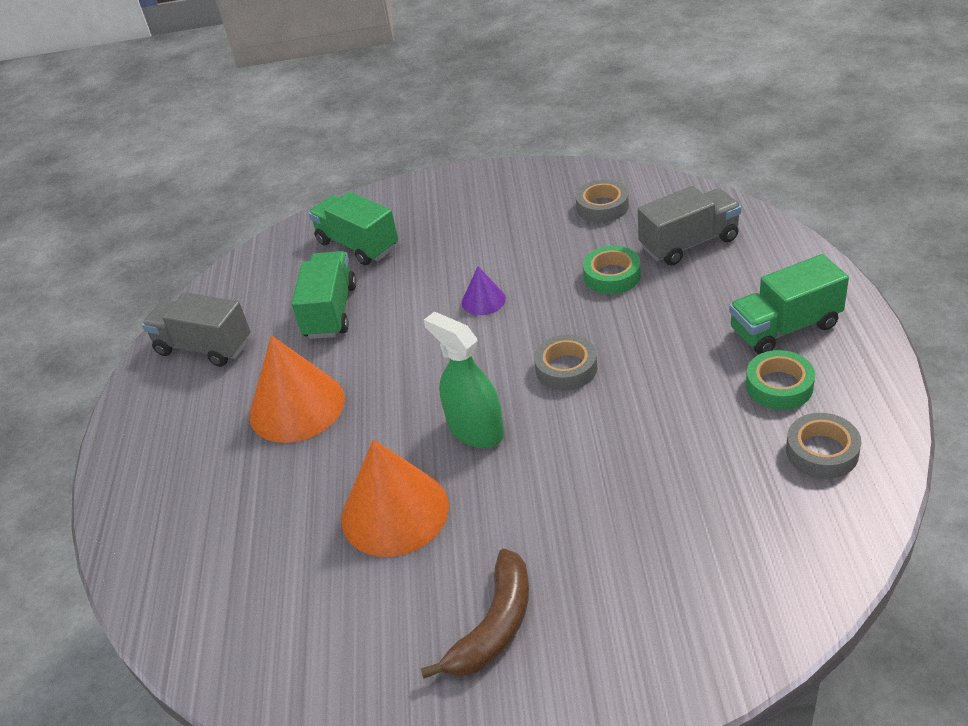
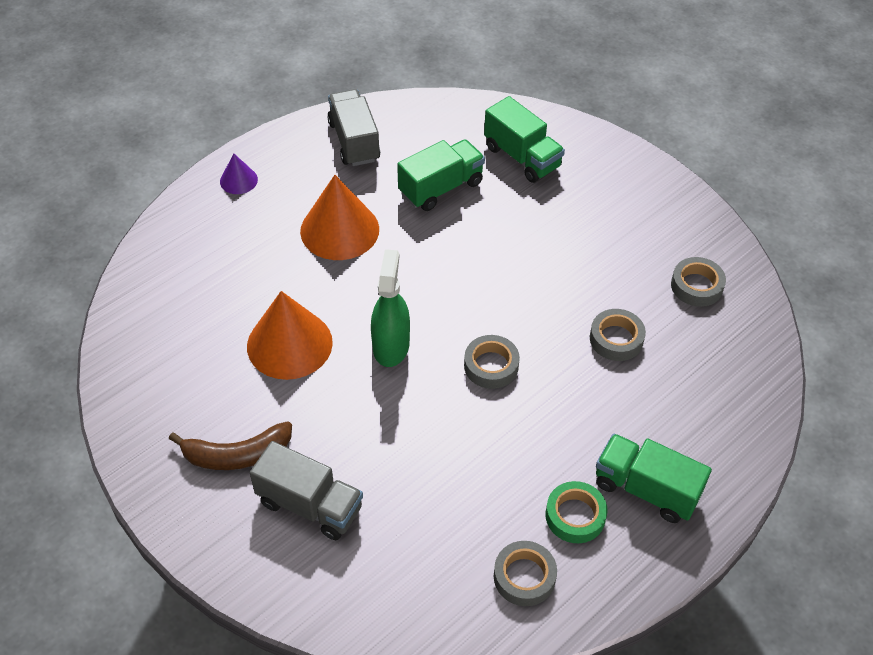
camera: 45 degrees right, 10 degrees up
(358, 245) = (522, 157): green truck -> green truck turned 135 degrees clockwise
(483, 300) = (523, 272): purple cone -> purple cone (238, 180)
(612, 276) = (616, 339): green tape -> grey tape
(689, 243) = (698, 371): grey truck -> grey truck (310, 505)

